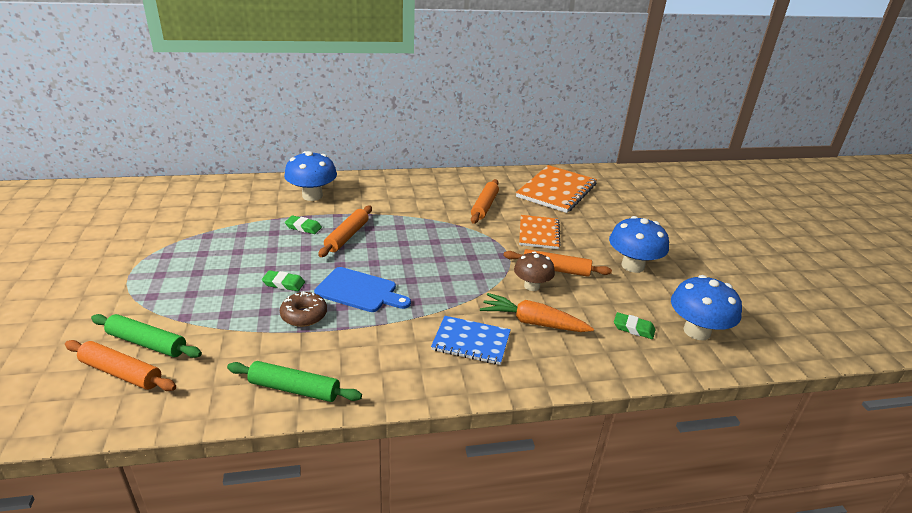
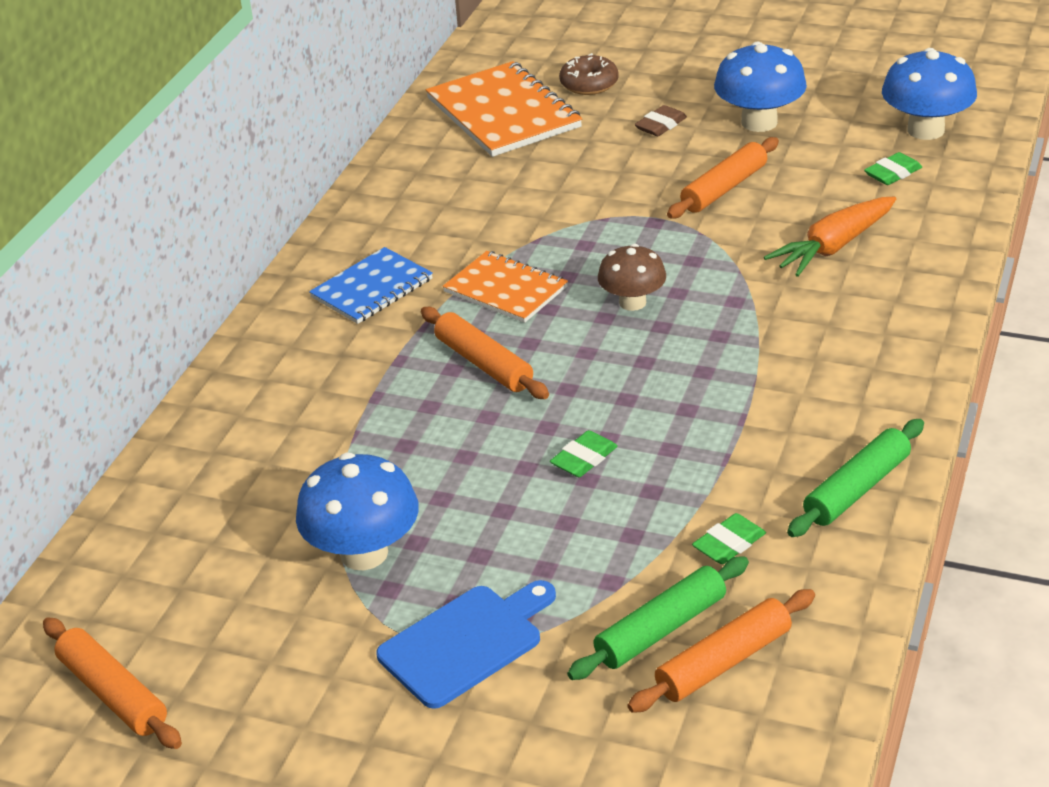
camera: 55 degrees left, 5 degrees up
(303, 227) = (414, 407): green eraser -> green eraser (729, 544)
(304, 315) = (687, 451): brown donut -> brown donut (589, 84)
(312, 196) = (301, 376): blue mushroom -> blue mushroom (364, 553)
(359, 291) = (658, 383): blue cutting board -> blue cutting board (466, 643)
(471, 342) = (843, 310): blue notebook -> blue notebook (372, 288)
(484, 206) = (496, 197): orange rolling pin -> orange rolling pin (113, 693)
(532, 286) = (750, 221): brown mushroom -> brown mushroom (632, 302)
(539, 233) = (618, 171): orange notebook -> orange notebook (505, 289)
(594, 235) = (661, 125): none -> brown eraser

